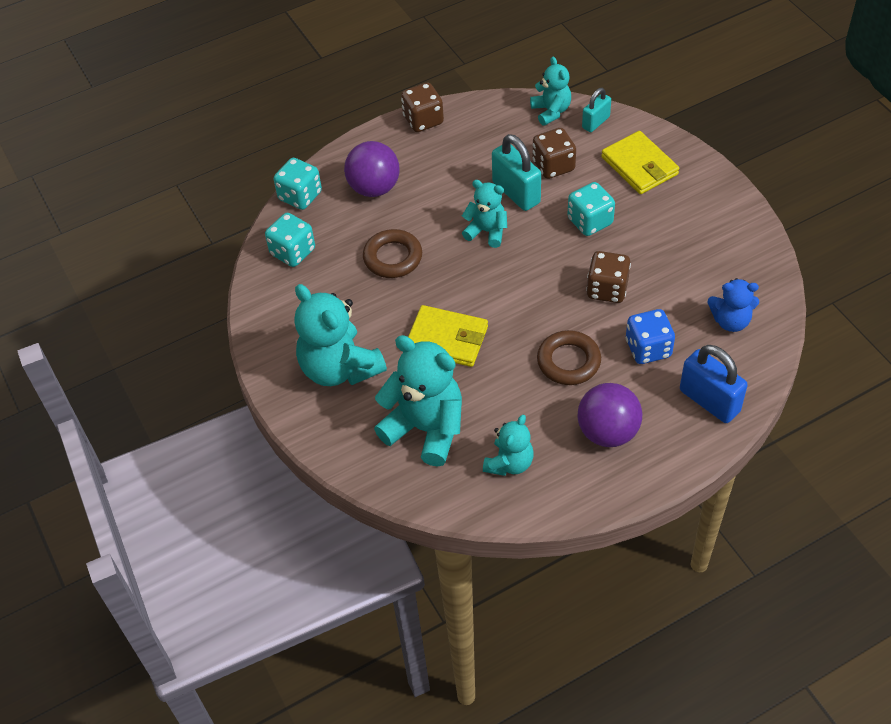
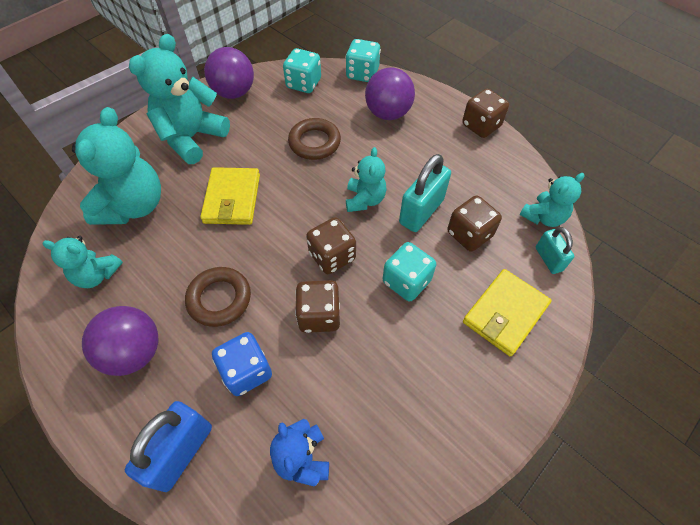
camera: 70 degrees right, 5 degrees up
(278, 320) = (234, 92): none -> purple ball
(546, 269) = (332, 256): none -> brown dice
(595, 122) = (548, 259): turquoise padlock -> turquoise padlock turned 45 degrees clockwise

